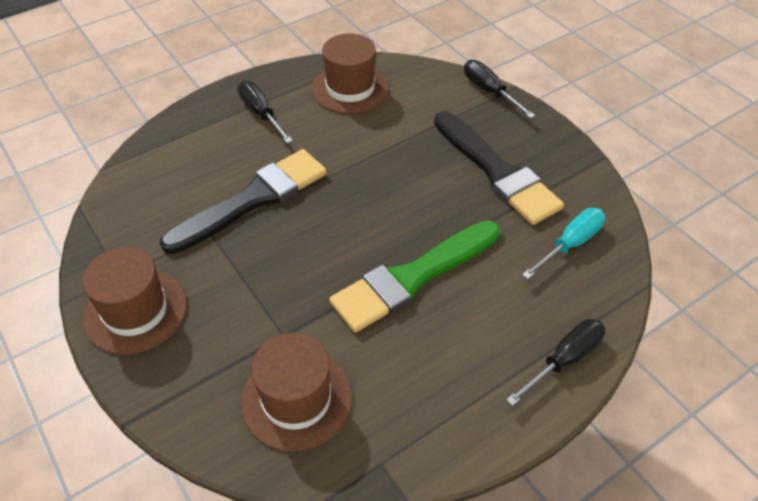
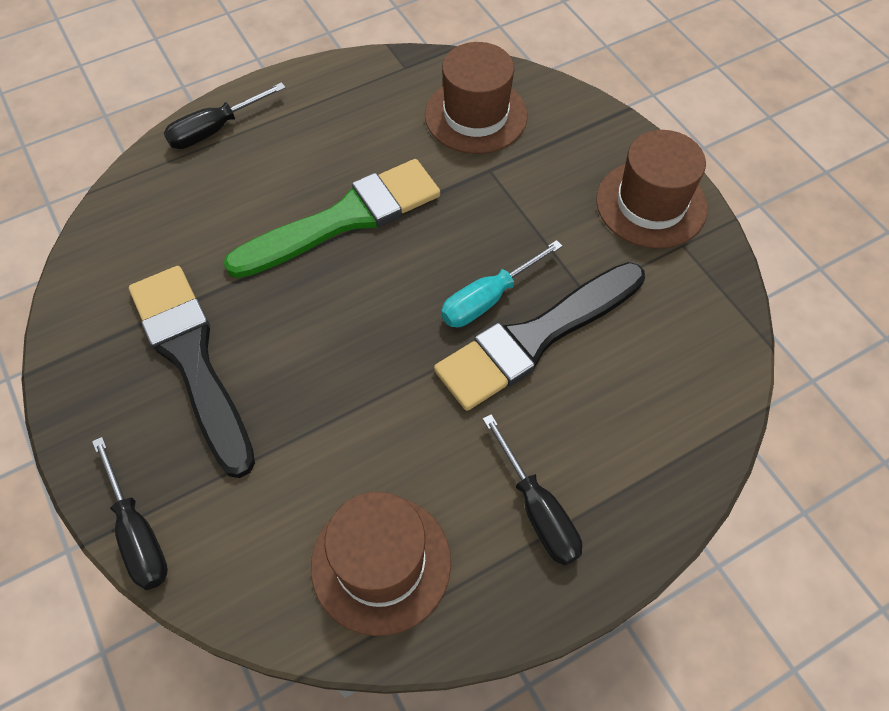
camera: 175 degrees left, 10 degrees up
(570, 244) = (146, 246): turquoise screwdriver -> turquoise screwdriver (488, 299)

